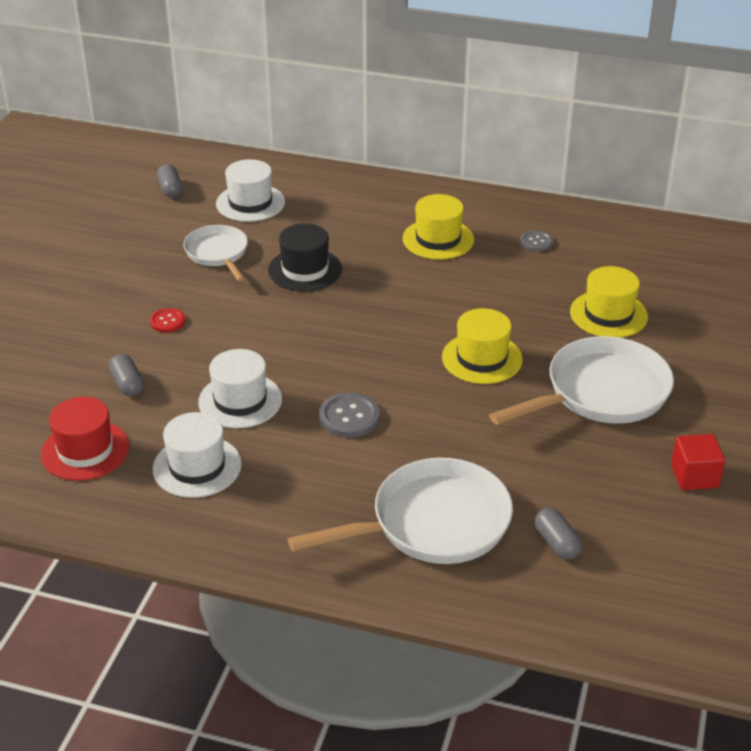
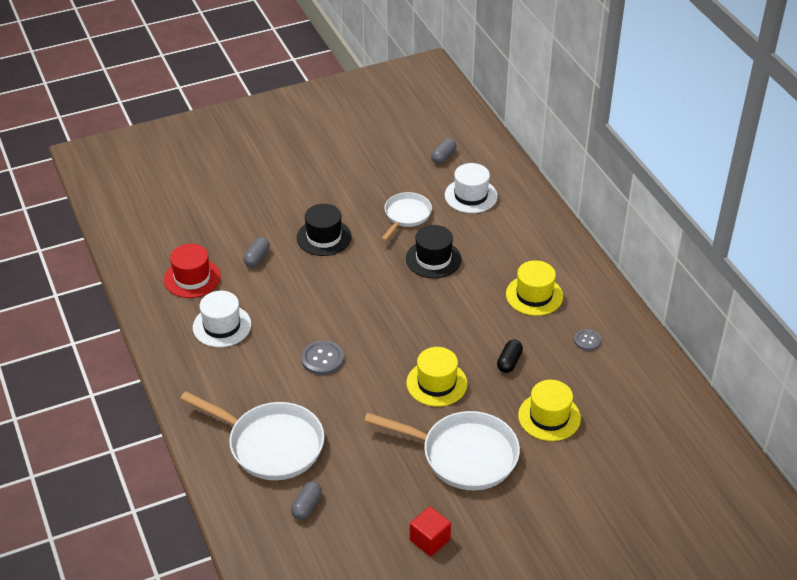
camera: 50 degrees right, 5 degrees up
(167, 321) = (324, 237): red button -> black hat
(240, 401) = (289, 308): white hat -> none
(508, 299) = (509, 362): none -> black capsule

